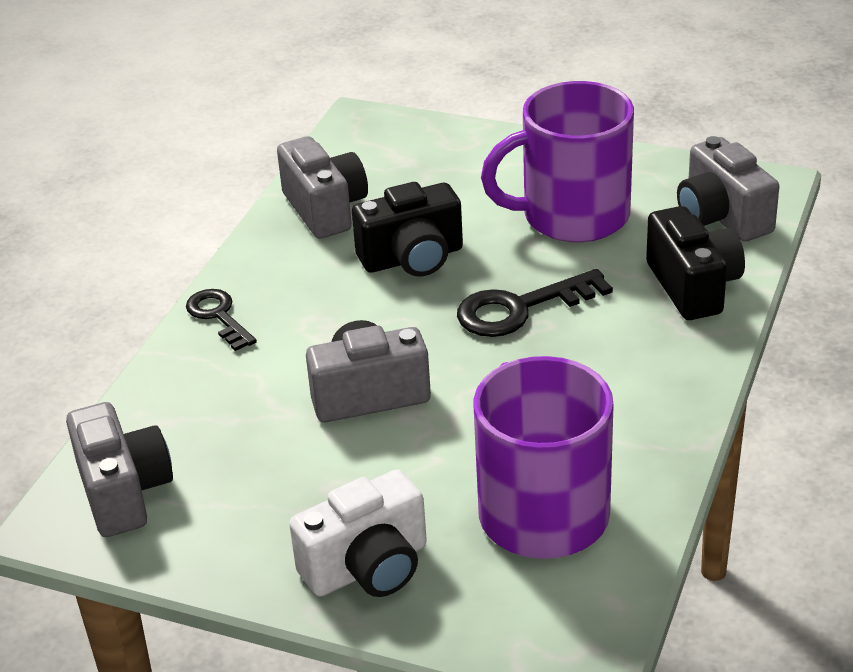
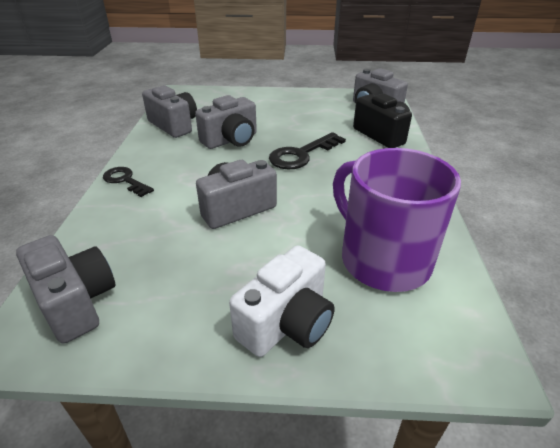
camera: 20 degrees left, 0 degrees up
(412, 258) = (231, 140): black camera -> grey camera
(572, 216) = (304, 115): purple mug -> none

